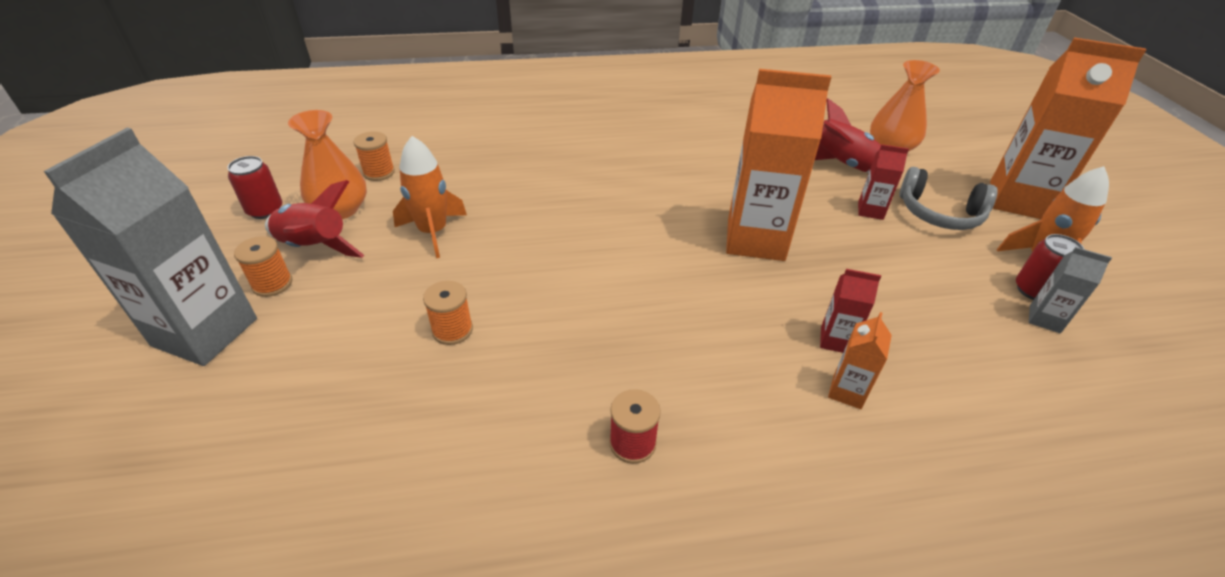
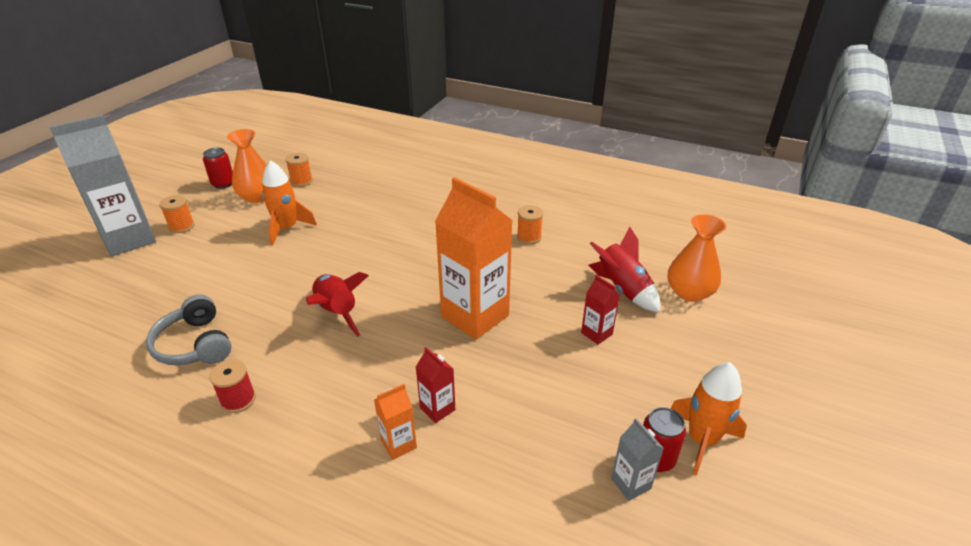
camera: 35 degrees right, 5 degrees down
(315, 247) = (222, 214): red rocket -> red rocket (337, 312)
(452, 330) = (230, 290): orange spool -> orange spool (529, 237)
(939, 213) = (657, 361): grey headphones -> grey headphones (195, 344)
(1018, 201) = (756, 384): orange carton -> none

